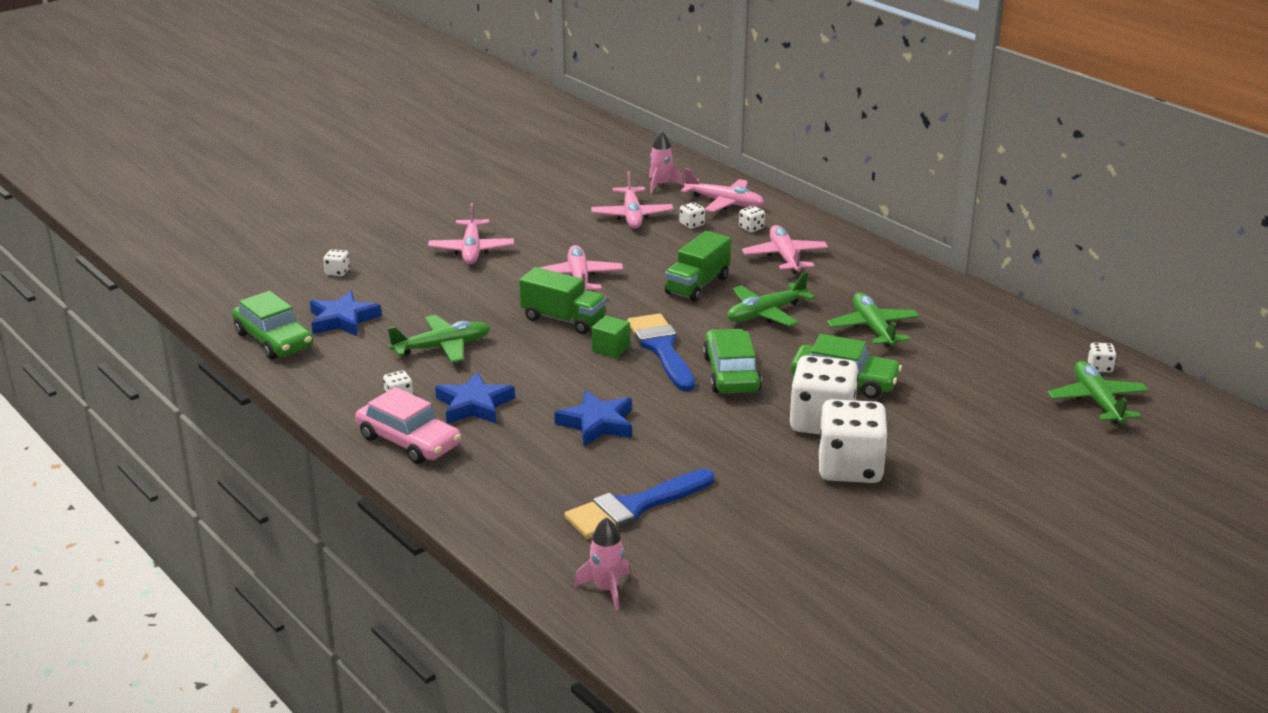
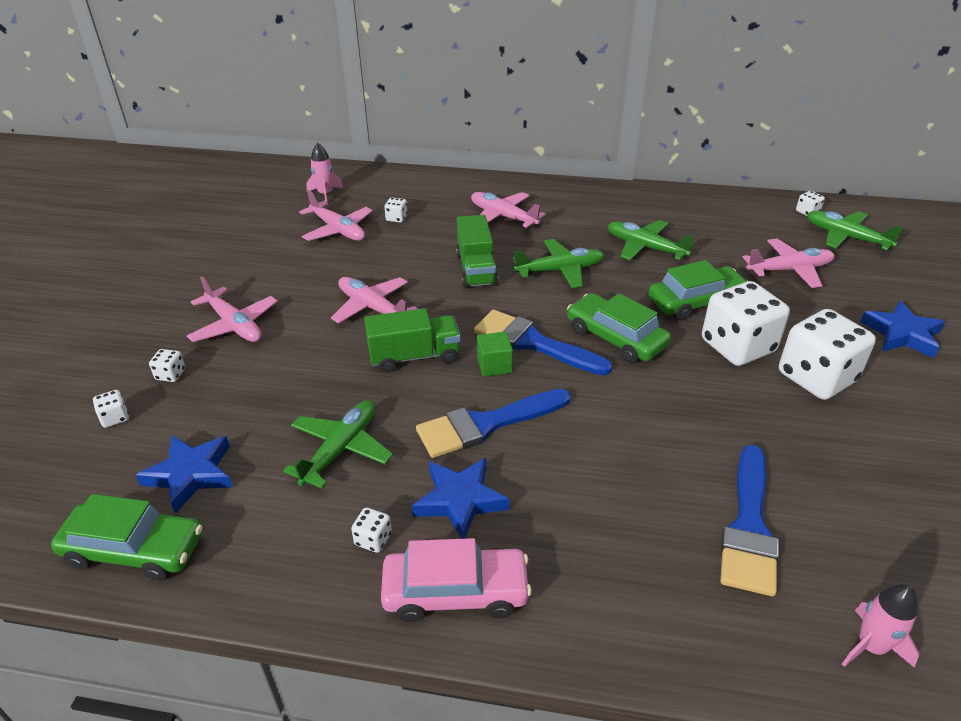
camera: 40 degrees left, 10 degrees up
(551, 377) = (486, 424): none -> blue brush
(597, 423) = (592, 451): blue star -> blue star (902, 334)
(724, 202) = (396, 190): pink plane -> pink plane (789, 270)
(751, 228) = (445, 203): white dice -> white dice (171, 374)
(766, 313) = (560, 270): green plane -> green plane turned 120 degrees counterclockwise

